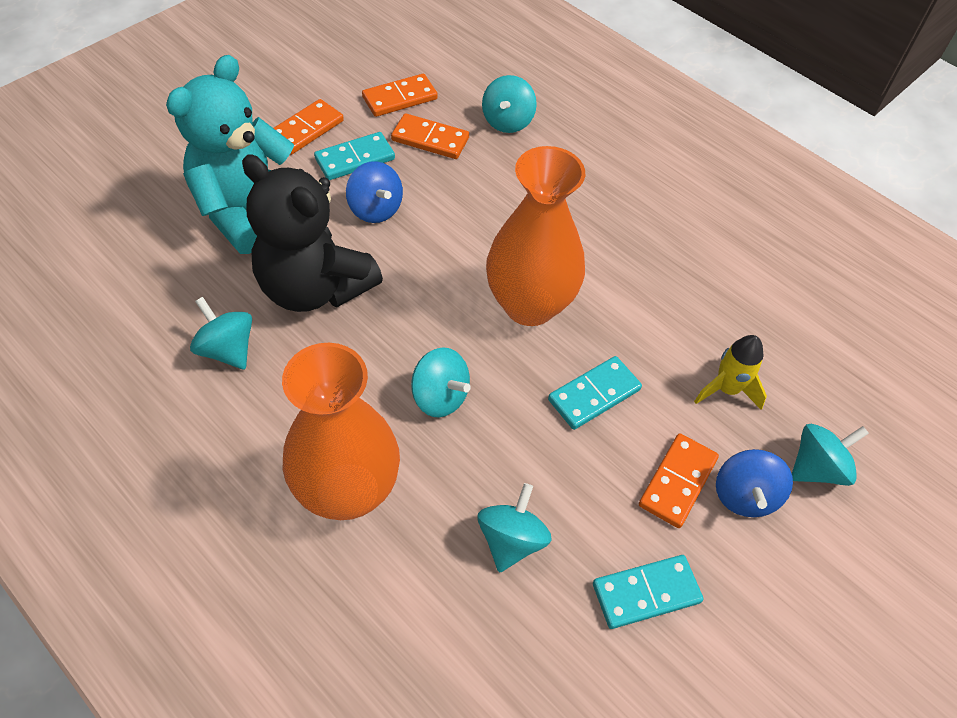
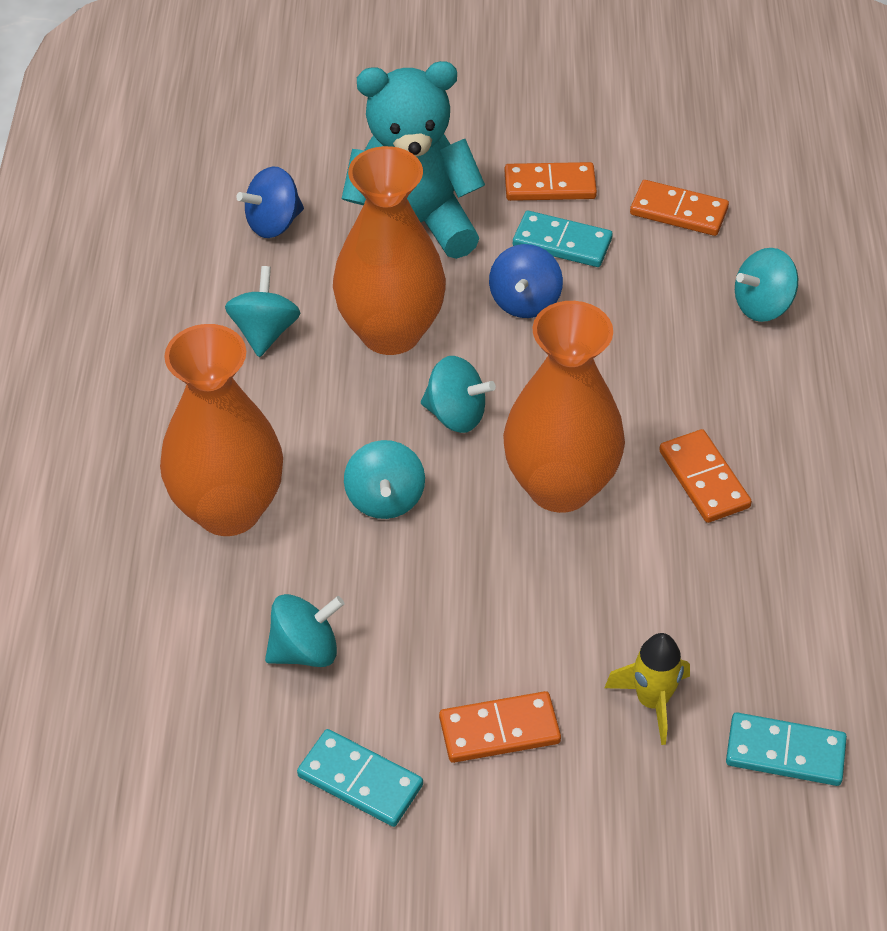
camera: 50 degrees right, 5 degrees down
(314, 287) = (390, 332): black teddy bear -> orange vase
(430, 139) = (658, 271): orange domino -> orange domino (703, 479)
(594, 394) = (519, 604): turquoise domino -> turquoise domino (785, 752)
(744, 495) = (545, 792): blue spinning top -> blue spinning top (273, 223)
(817, 468) = (647, 833): turquoise spinning top -> turquoise spinning top (456, 415)

